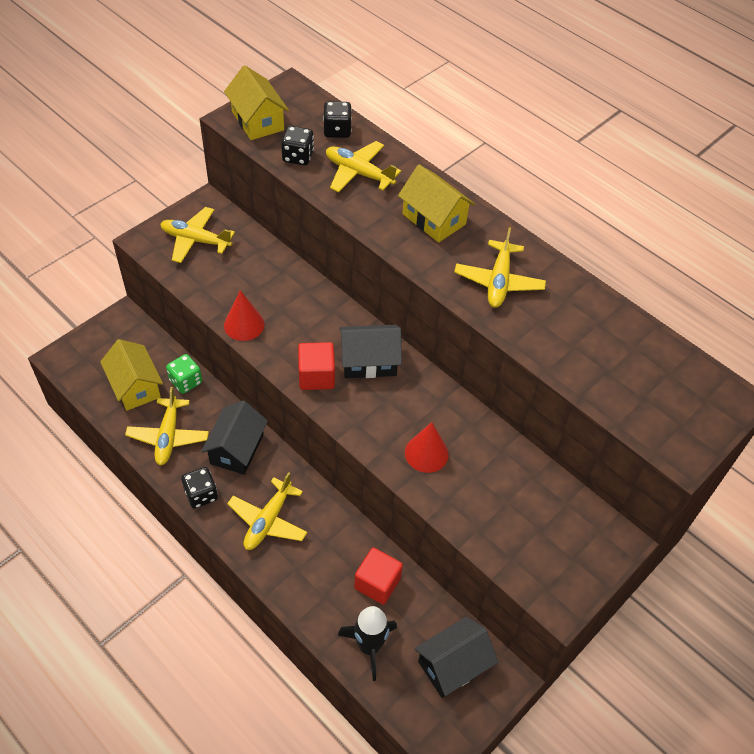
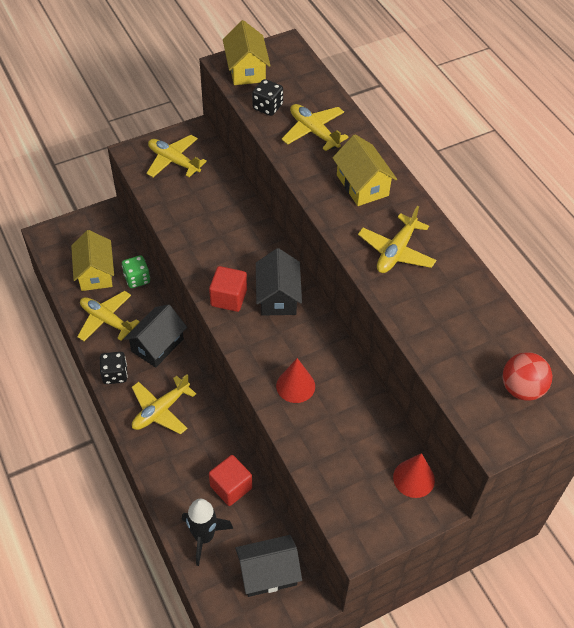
camera: 20 degrees right, 0 degrees up
(168, 436) = (106, 320): yellow plane -> yellow plane turned 105 degrees clockwise
(244, 324) = (186, 240): red cone -> red cone (414, 478)
(337, 130) = (310, 91): black dice -> none
(369, 361) = (278, 296): black house -> black house turned 75 degrees clockwise
(683, 393) = (521, 388): none -> red ball

